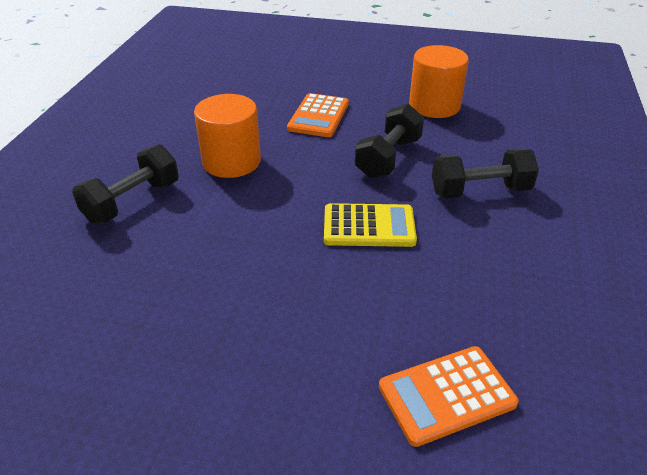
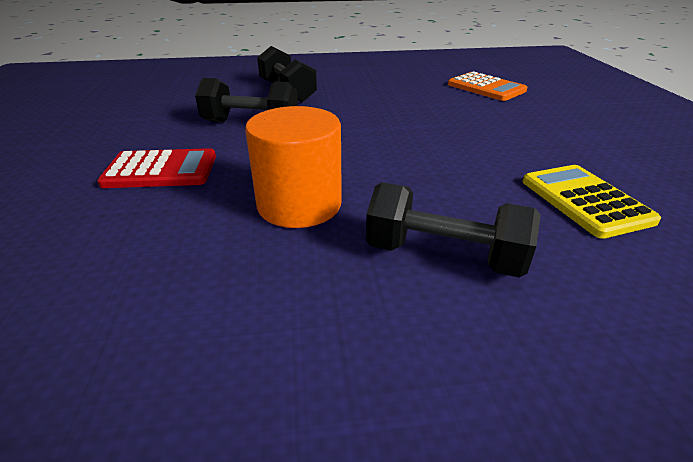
camera: 110 degrees left, 5 degrees down
(319, 116) = (161, 170): orange calculator -> red calculator
(369, 226) = (363, 119): yellow calculator -> yellow calculator (584, 201)
(434, 106) = (134, 116): orange cylinder -> none

